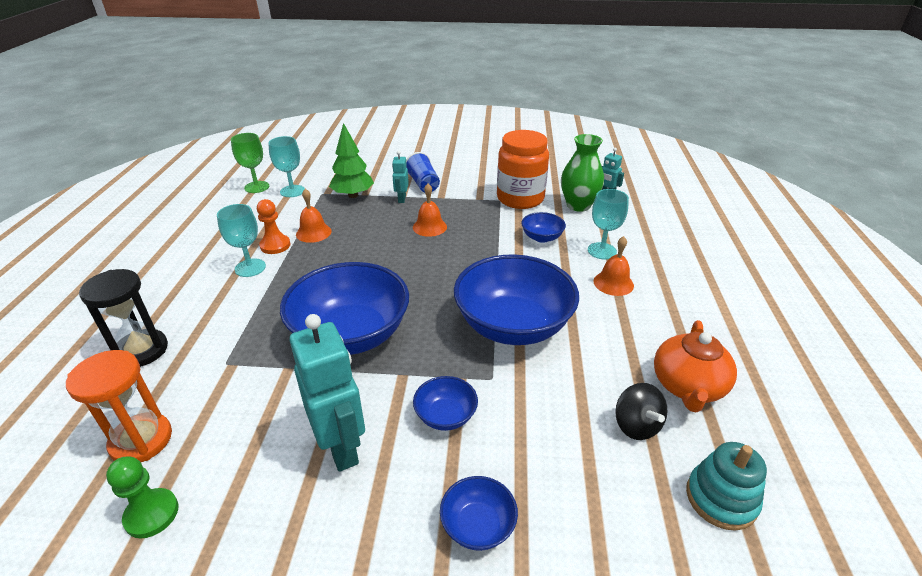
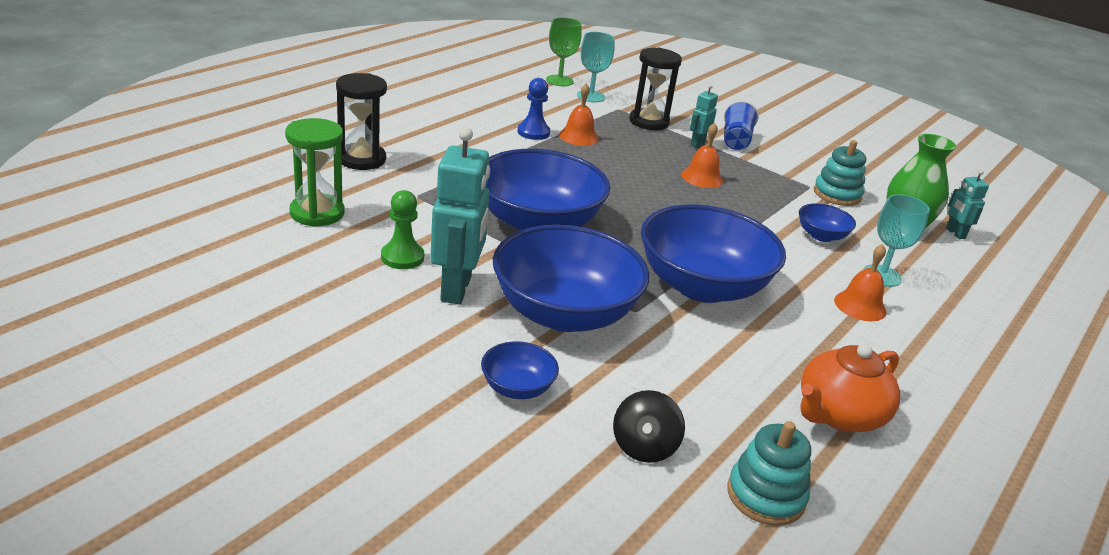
camera: 30 degrees right, 5 degrees down
(141, 440) = (317, 213): orange hourglass -> green hourglass
(152, 514) = (291, 257): green pawn -> green pawn (402, 257)
(250, 268) = (496, 140): turquoise goblet -> none
(275, 245) = (533, 132): orange pawn -> blue pawn
(353, 195) = (649, 122): green tree -> black hourglass
(445, 416) = (564, 313): blue bowl -> blue bowl, size x2.23
(520, 199) = (837, 194): orange jar -> turquoise stacking toy
(636, 425) = (742, 410): black spinning top -> black spinning top (644, 447)

